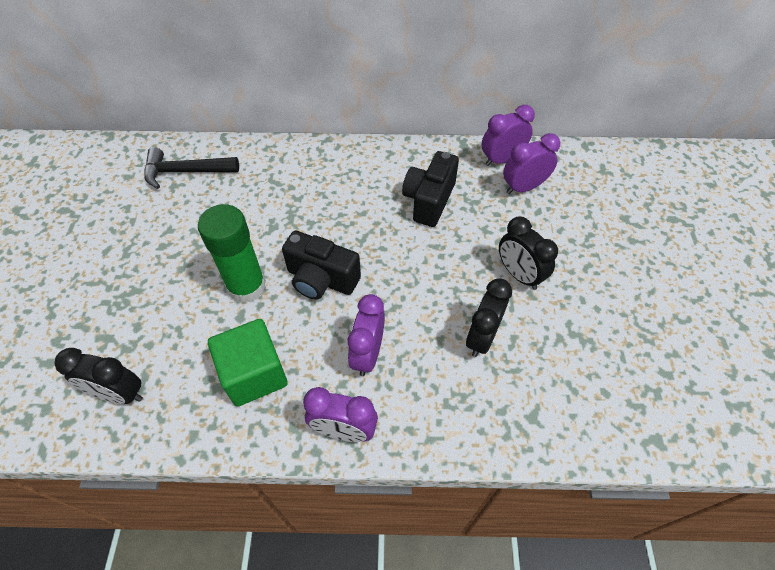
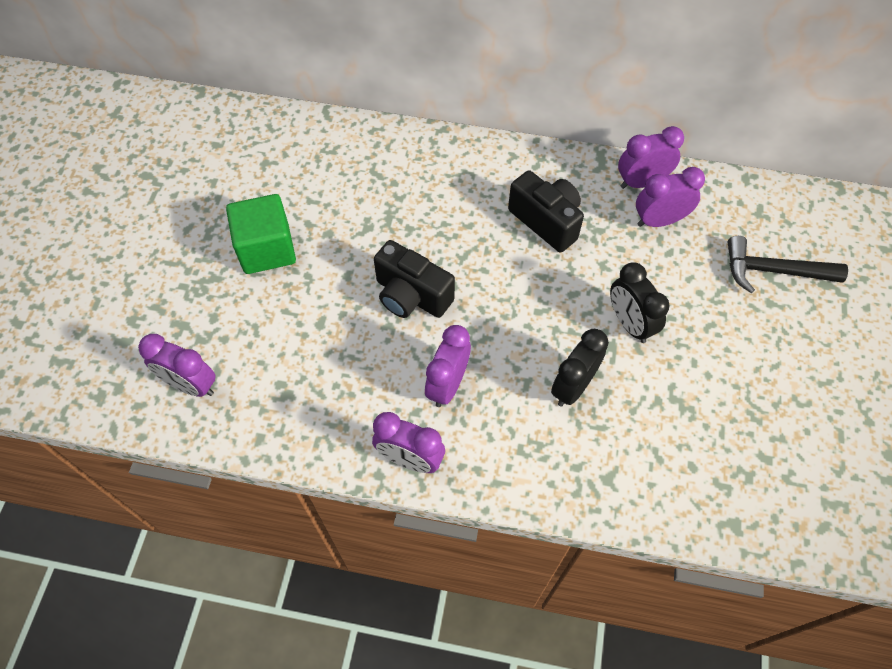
camera: 10 degrees right, 5 degrees up
(119, 394) = (190, 385): black clock -> purple clock
(186, 171) = (280, 147): black hammer -> black hammer (773, 271)
(246, 286) = (331, 291): green glue stick -> none
(254, 374) = (327, 387): green cube -> green cube (267, 249)
(429, 200) = (546, 221): black camera -> black camera turned 105 degrees clockwise

